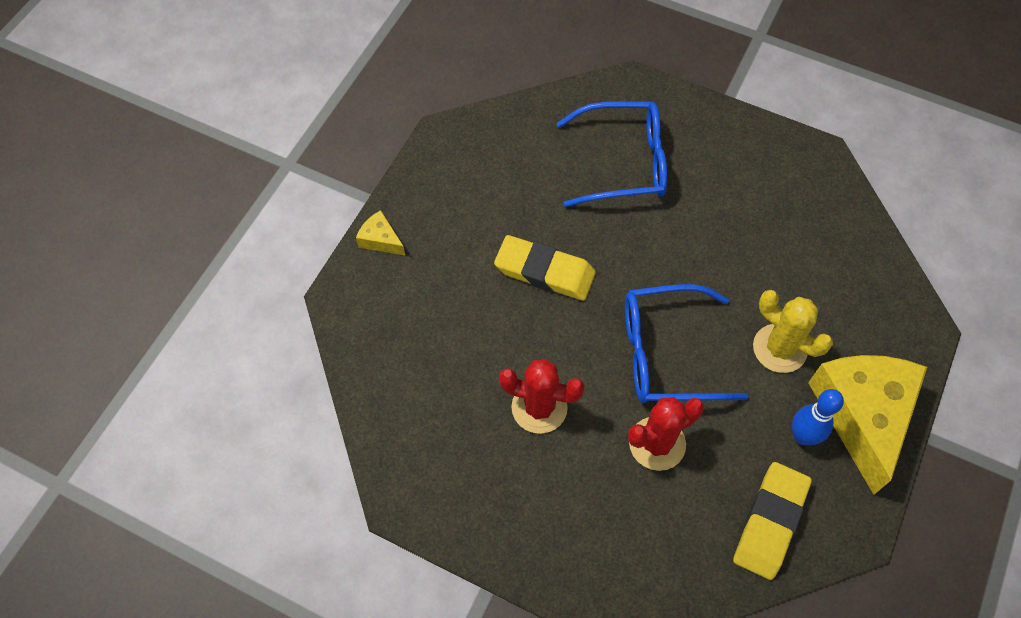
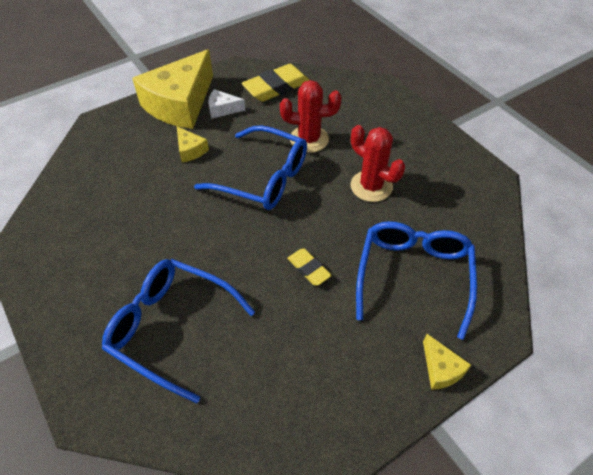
camera: 150 degrees left, 10 degrees down
(440, 315) = (413, 276): none -> blue glasses
(544, 272) = (309, 269): yellow eraser -> yellow eraser, size x0.55
(779, 348) = (190, 150): yellow cactus -> yellow cheese
(802, 436) = (223, 109): blue bowling pin -> white cheese

